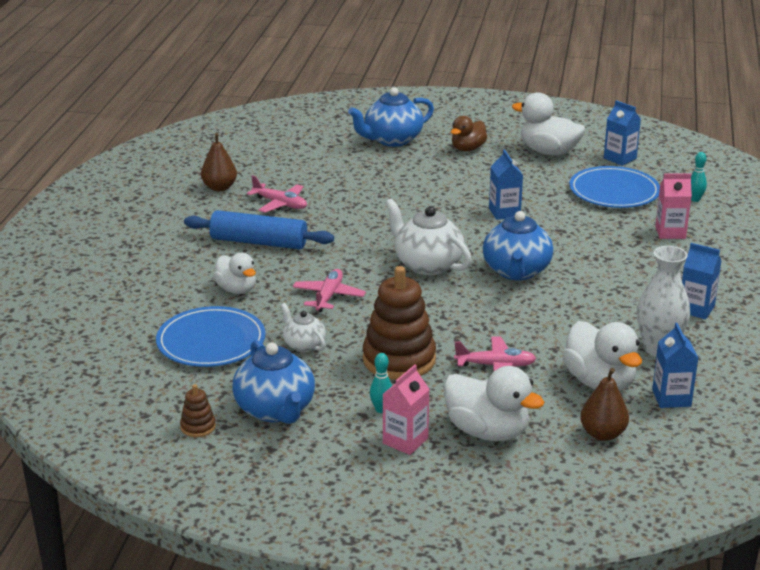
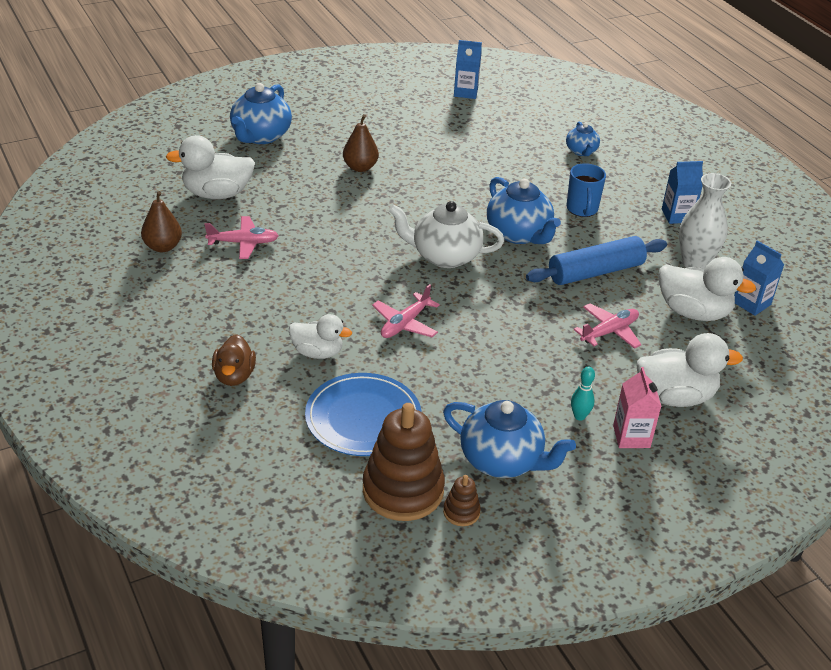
camera: 40 degrees left, 10 degrees up
(259, 242) = (275, 293): blue rolling pin -> blue rolling pin (595, 272)
(303, 345) = (444, 383): white teapot -> none
(328, 296) = (405, 324): pink plane -> pink plane turned 120 degrees counterclockwise
(399, 360) = (535, 361): brown stacking toy -> brown stacking toy (403, 490)
(468, 149) = (336, 123): brown duck -> brown duck (234, 376)
(504, 212) = (442, 179): blue carton -> none
(548, 152) = (405, 104): white duck -> white duck (217, 194)
(602, 434) = (747, 357): brown pear -> brown pear (360, 167)
(604, 274) = (582, 209): none -> blue mug
(614, 191) = (498, 127): blue plate -> none
(670, 232) = (581, 151): pink carton -> blue teapot
(695, 199) = (563, 113): turquoise bowling pin -> none

